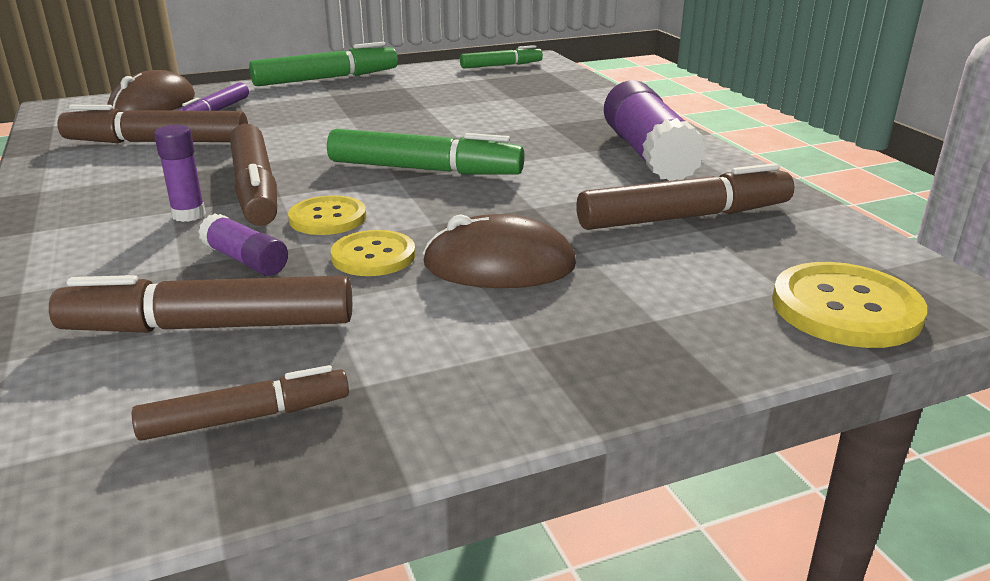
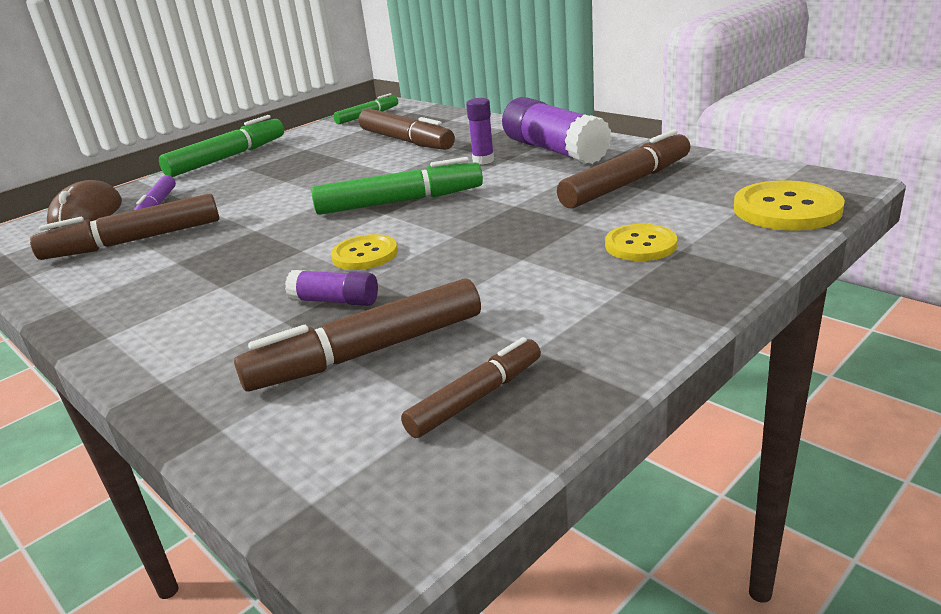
camera: 20 degrees left, 0 degrees up
(189, 215) = (241, 285): purple glue stick -> purple glue stick (483, 160)
(255, 189) = (274, 251): brown marker -> brown marker (406, 141)
(373, 256) = (435, 269): yellow button -> yellow button (640, 245)
(499, 265) = (537, 248): brown mouse -> none

